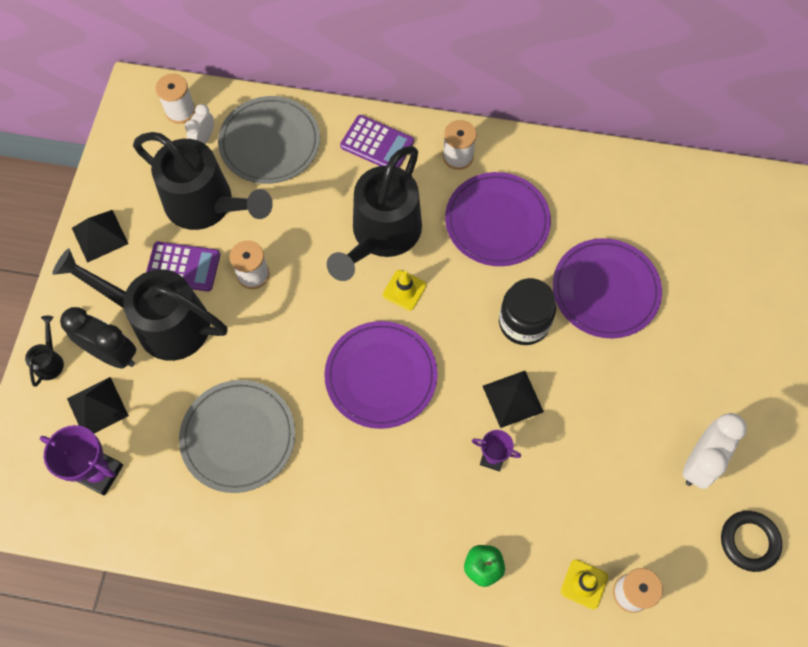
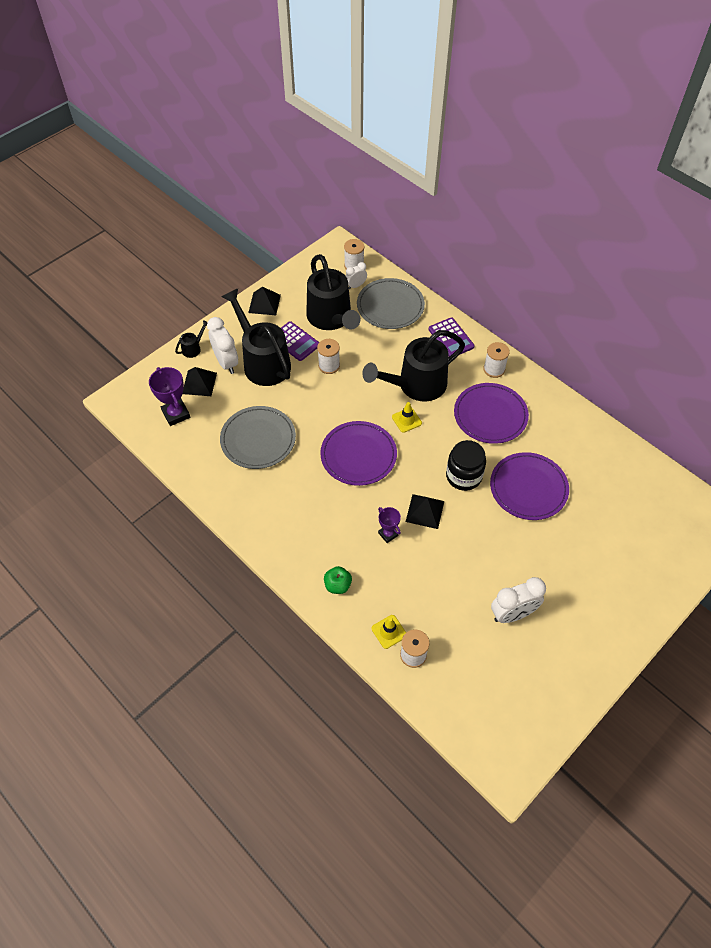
camera: 35 degrees right, 10 degrees down
(112, 354) = (226, 362): black clock -> white clock
(749, 541) = (509, 676): black ring -> none

